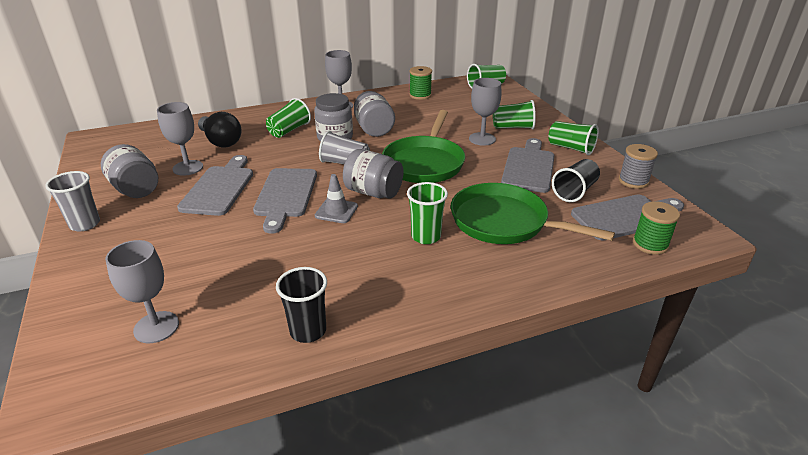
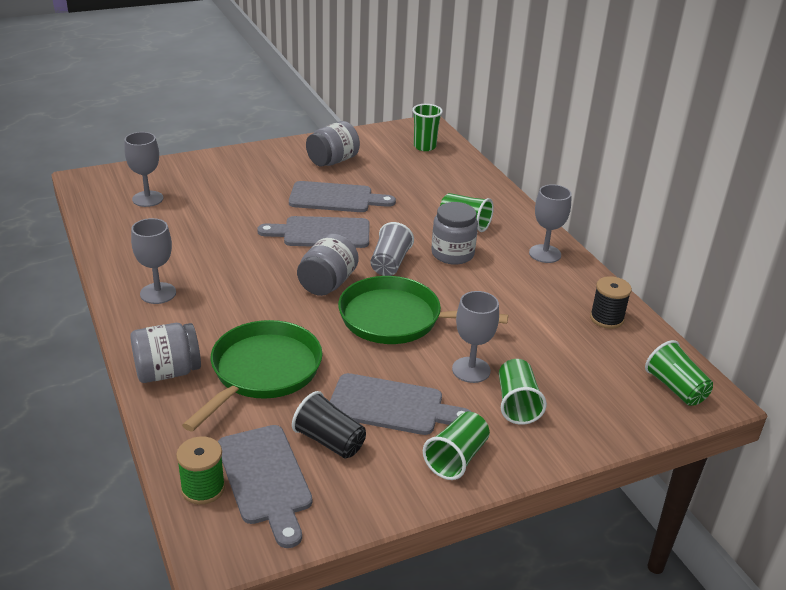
camera: 85 degrees right, 0 degrees up
(85, 224) = (279, 151): grey cup -> none
(188, 168) = (373, 178): grey goblet -> grey goblet (158, 293)
(221, 141) = (430, 187): black light bulb -> none
(308, 331) = (124, 259): black cup -> none
(336, 211) = (292, 263): grey traffic cone -> none
(374, 129) = (482, 280): grey jar -> grey jar (167, 372)
(420, 95) = (606, 318): green spool -> black spool
(426, 236) = (241, 316): green cup -> green cup (424, 147)
(633, 181) = (359, 509): grey spool -> none

